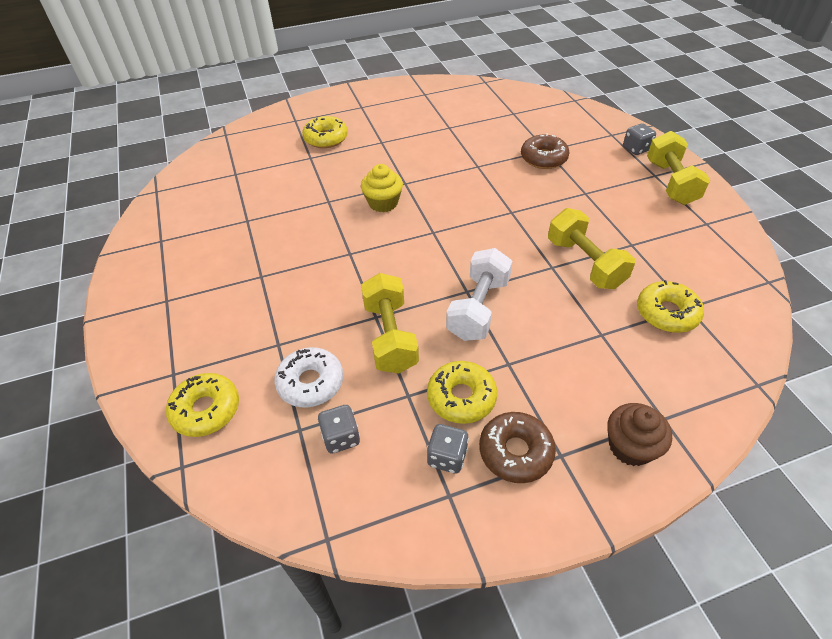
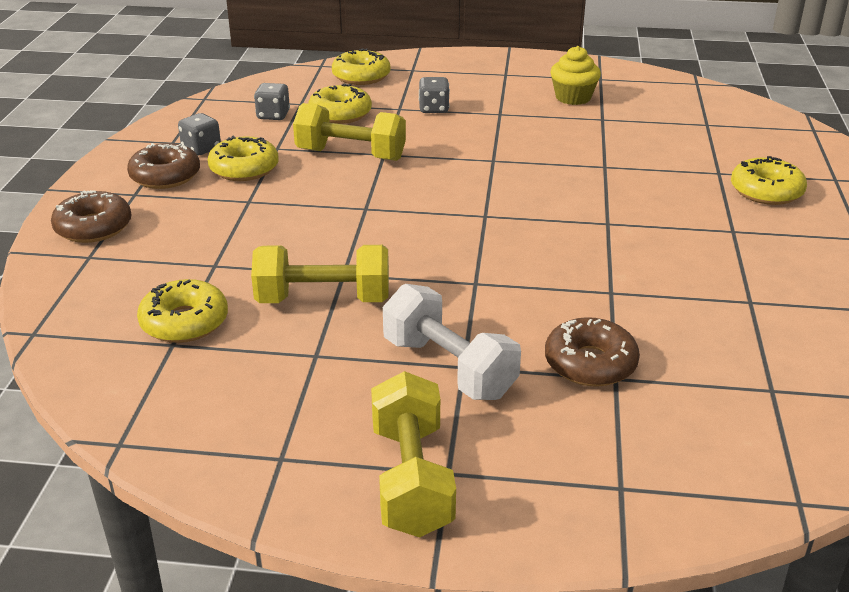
camera: 115 degrees right, 15 degrees down
(310, 383) = (340, 114): white donut -> yellow donut
(383, 203) = (572, 198): yellow cupcake -> yellow cupcake (573, 97)
(478, 308) = (333, 207): white dumbbell -> white dumbbell (449, 368)
(630, 446) = (93, 227): brown cupcake -> brown donut
(636, 149) = (546, 494): grey dice -> grey dice (433, 109)
(670, 183) = (411, 479): yellow dumbbell -> yellow dumbbell turned 60 degrees clockwise

